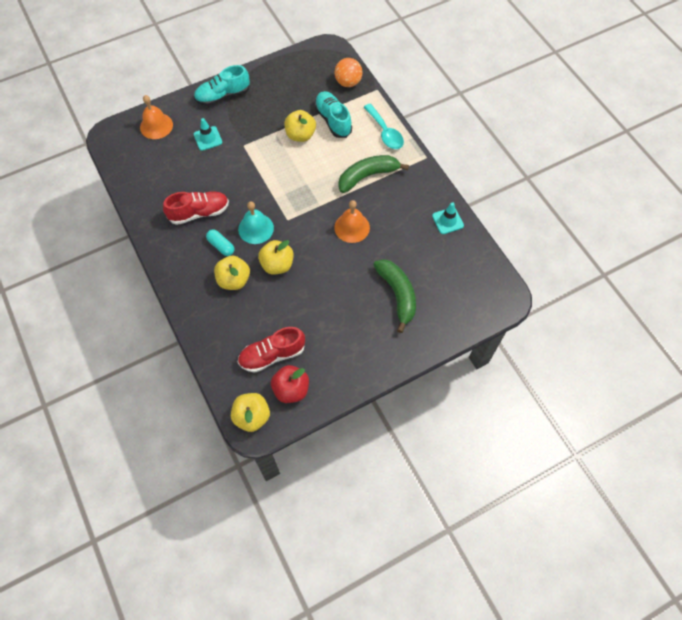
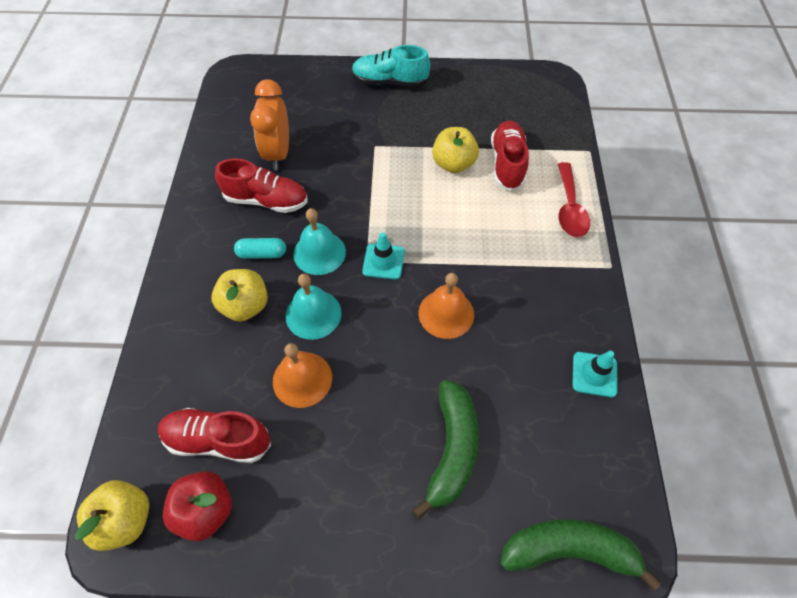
camera: 30 degrees right, 5 degrees down
(156, 126) = (292, 83): orange bell -> orange bell (302, 379)
(184, 179) = (278, 154): none -> orange clock
(208, 138) = (339, 120): turquoise traffic cone -> turquoise traffic cone (383, 261)
(221, 246) = (262, 254): turquoise capsule -> turquoise capsule turned 75 degrees counterclockwise
(277, 265) = (313, 314): yellow apple -> turquoise bell
(333, 120) = (507, 164): turquoise shoe -> red shoe
(348, 82) = (555, 127): orange ball -> none
(367, 176) = (511, 254): green banana -> green banana (569, 550)
(385, 132) = (569, 208): turquoise spoon -> red spoon

